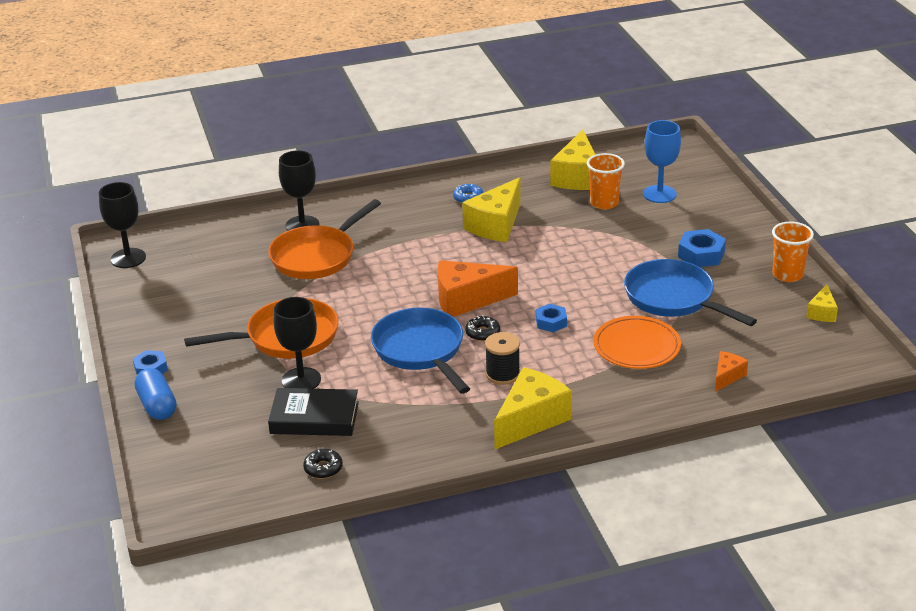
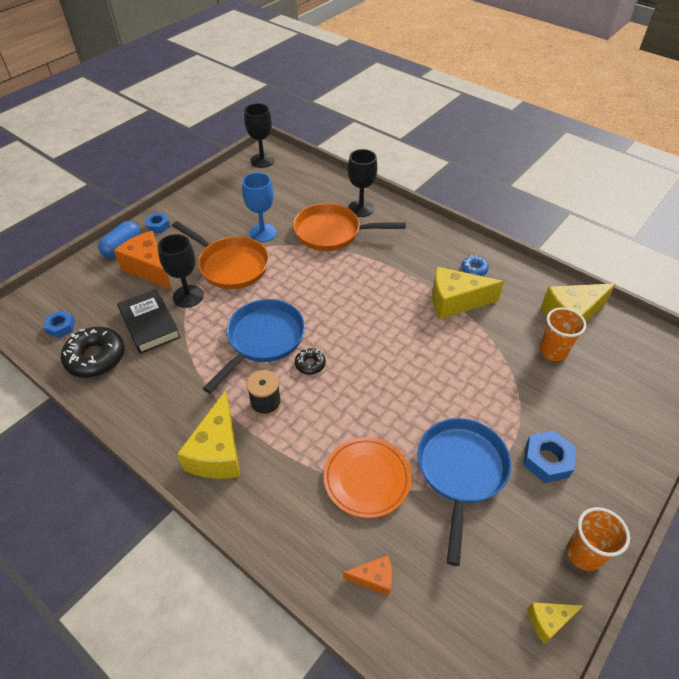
camera: 55 degrees right, 15 degrees up
(323, 468) = (96, 357): black donut -> black donut, size x1.96
(467, 300) = (344, 334): orange cheese -> orange cheese (149, 269)
(531, 420) = (218, 452): yellow cheese -> yellow cheese turned 90 degrees clockwise
(551, 322) = (356, 400): blue nut -> blue nut (61, 327)
(659, 194) = (606, 382): blue goblet -> blue goblet (263, 233)

